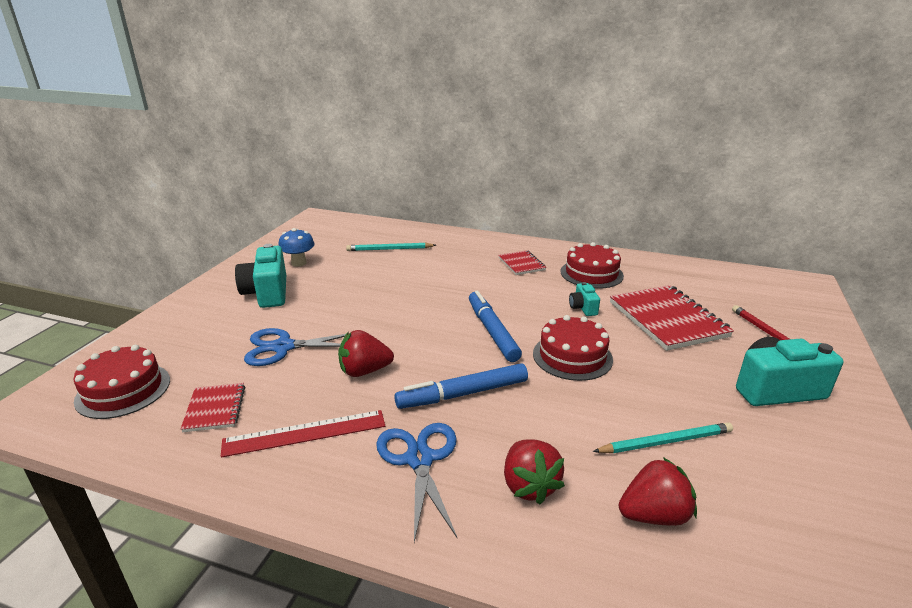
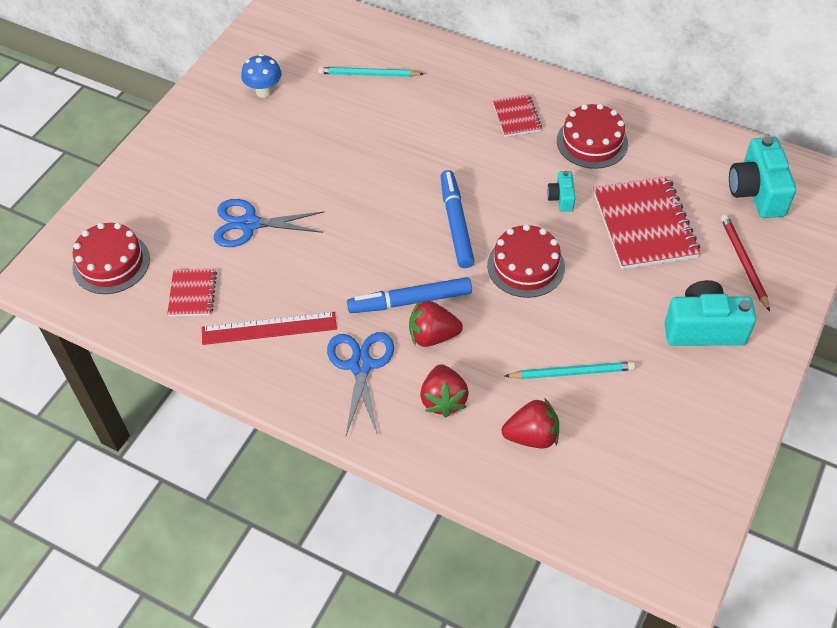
camera: 10 degrees right, 25 degrees up
(267, 293) = (231, 141): turquoise camera -> turquoise camera (756, 192)
(364, 371) = (324, 263): red strawberry -> red strawberry (432, 336)

